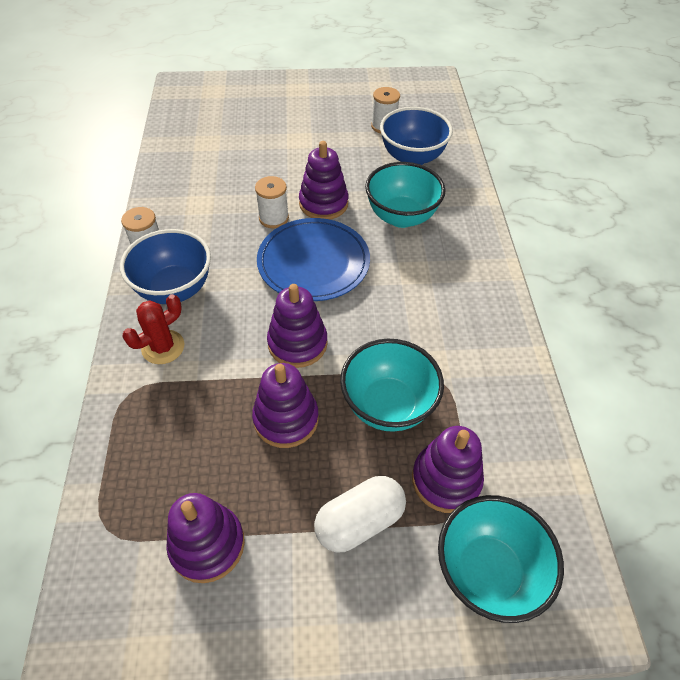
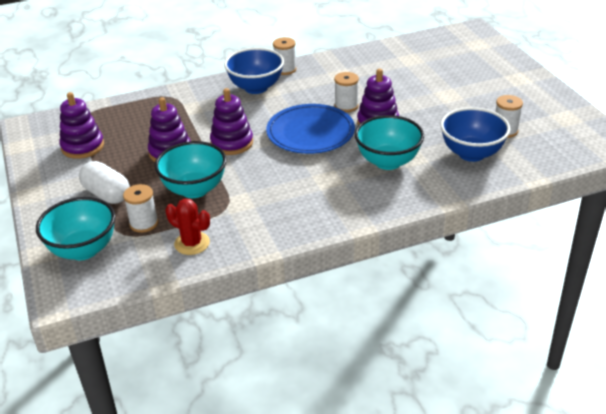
camera: 75 degrees right, 15 degrees down
(163, 347) = (207, 97): red cactus -> red cactus (192, 243)
(446, 480) = (144, 223): purple stacking toy -> white spool

